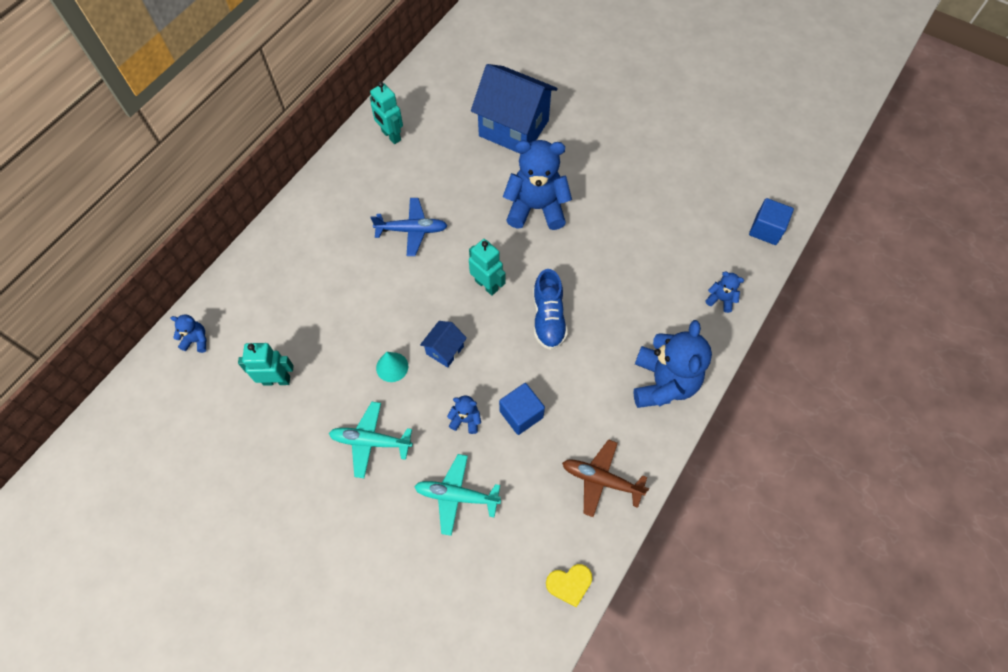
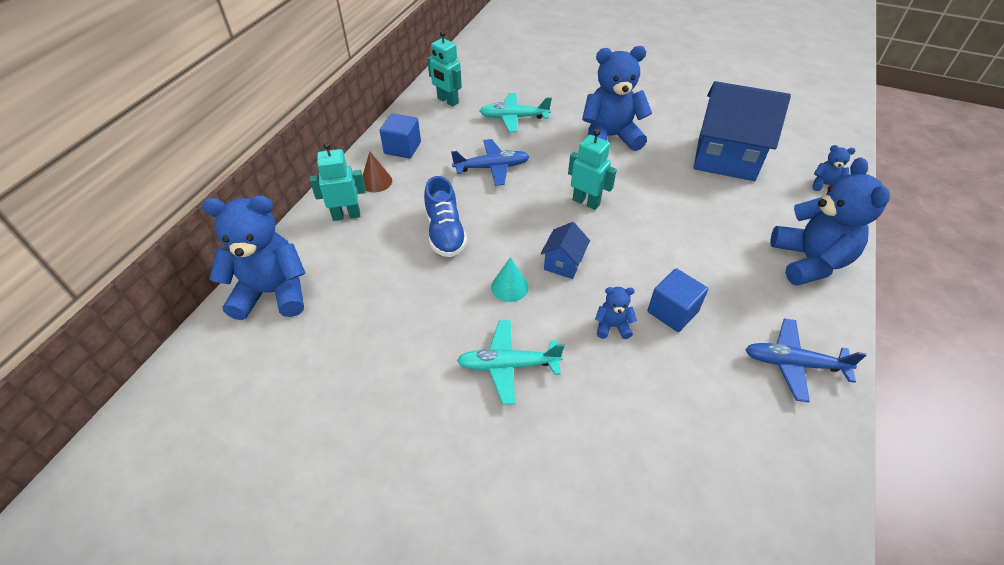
camera: 10 degrees left, 15 degrees down
(196, 340) = (272, 293): blue teddy bear -> blue teddy bear, size x2.25
(277, 380) = (377, 318): turquoise robot -> turquoise robot (346, 215)
(302, 231) = (376, 181): none -> brown cone
(456, 496) = (633, 408): turquoise plane -> turquoise plane (513, 118)
(514, 128) = (564, 84): blue house -> blue house (726, 158)
(548, 318) = (662, 221): blue shoe -> blue shoe (445, 233)
(569, 584) = (816, 488): yellow heart -> none
(601, 480) = (793, 363): brown plane -> blue plane
(766, 230) = (834, 129): blue cube -> blue cube (402, 148)

